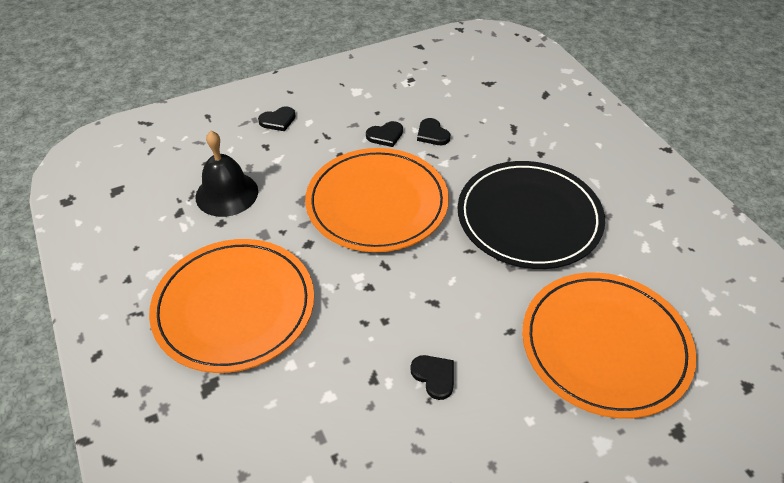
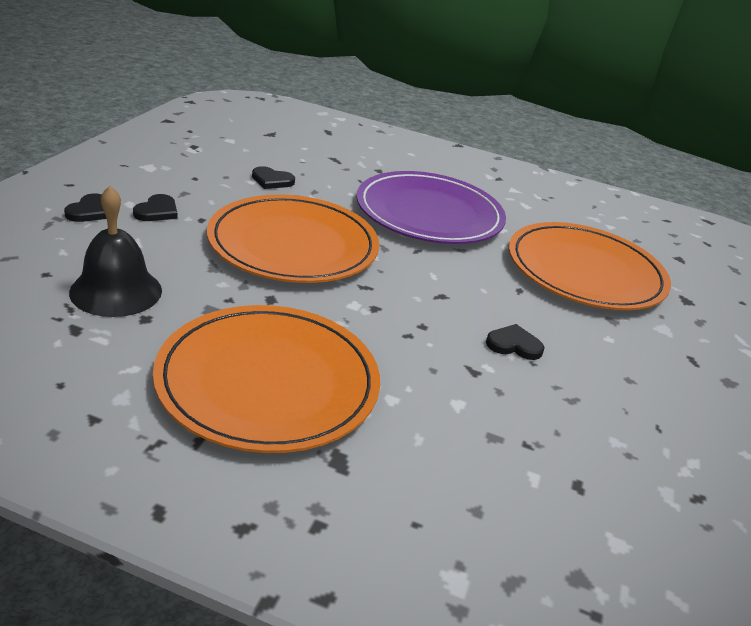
camera: 50 degrees left, 15 degrees down
(385, 135) = (228, 193): black heart -> black heart (157, 211)
(529, 218) = (429, 213): black plate -> purple plate

